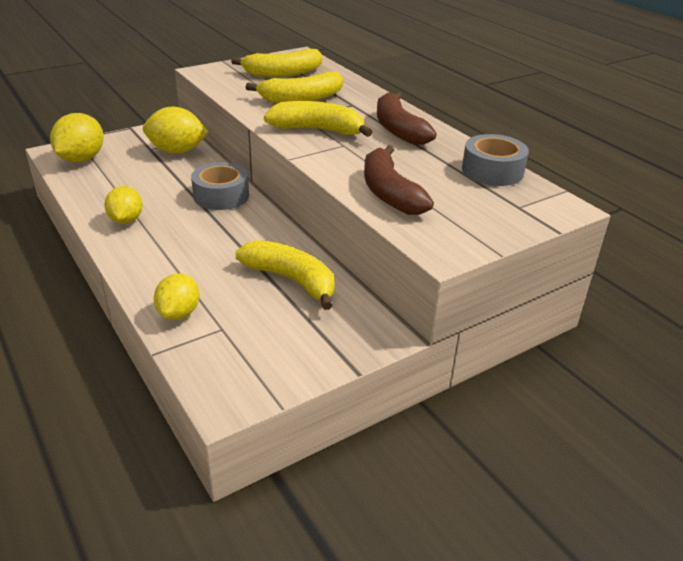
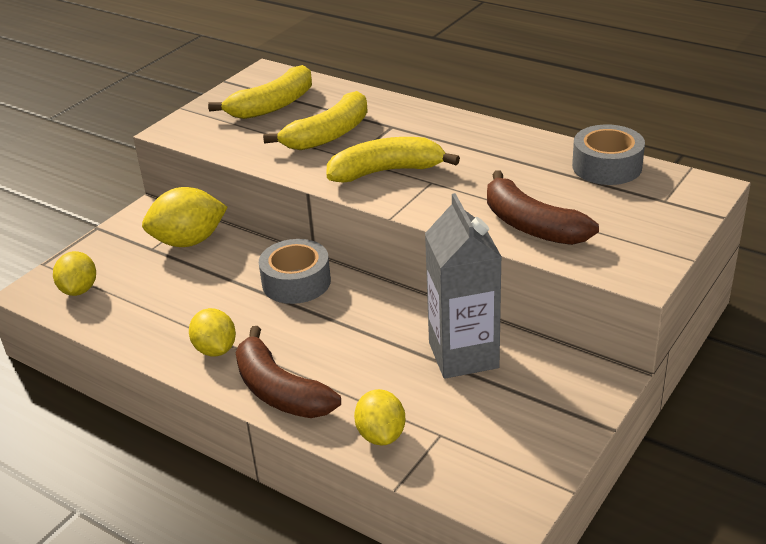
camera: 20 degrees left, 0 degrees up
(81, 159) = (79, 290): yellow lemon -> yellow lemon, size x0.67
(291, 280) = (463, 355): yellow banana -> grey carton
(398, 129) = (470, 144): brown banana -> brown banana (280, 391)

